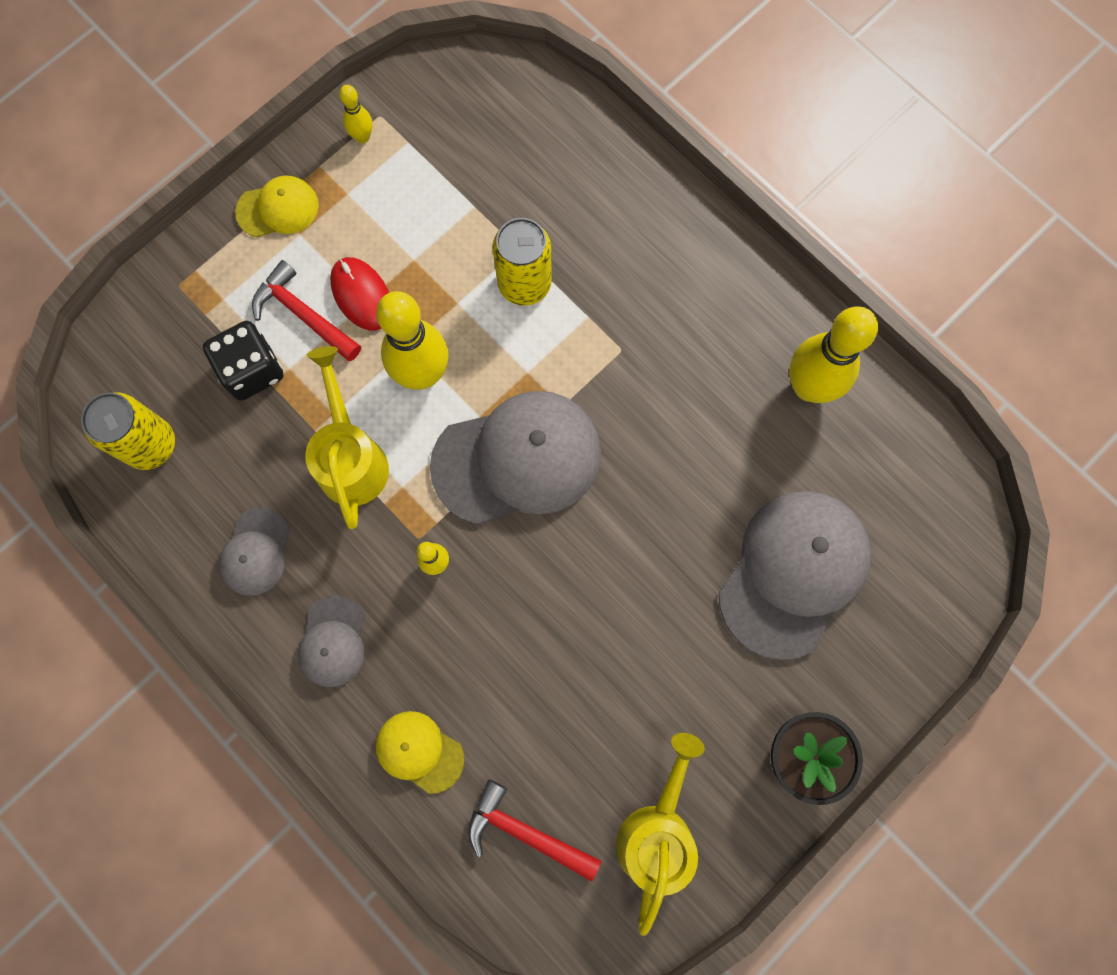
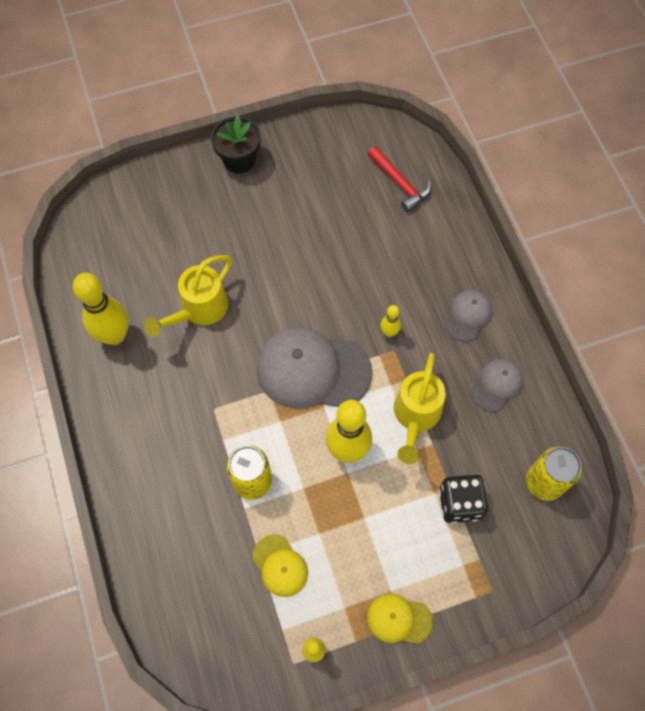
camera: 155 degrees left, 10 degrees down
(303, 314) = (410, 527): red hammer -> none
(361, 295) = (365, 523): red mouse -> none
(419, 751) = (440, 241): yellow cap -> yellow cap (280, 566)
(657, 831) = (331, 157): yellow watering can -> yellow watering can (199, 310)
(794, 573) = (189, 241): grey cap -> none

